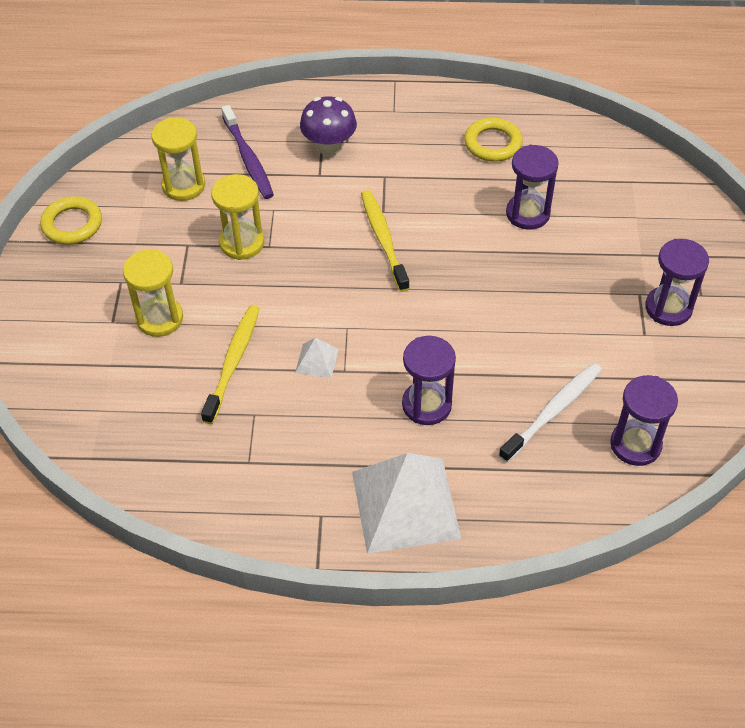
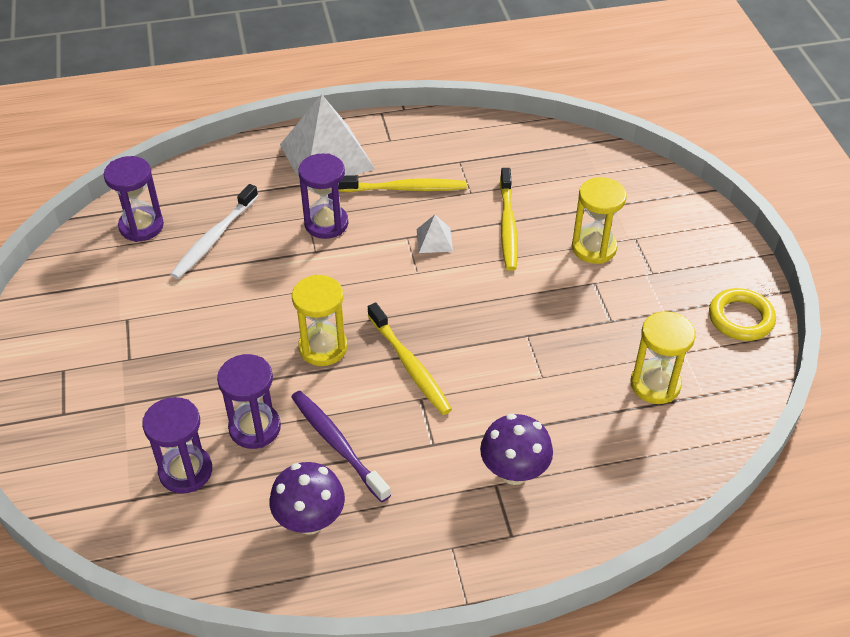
camera: 165 degrees right, 5 degrees down
(242, 243) = (556, 332): yellow hourglass -> yellow hourglass (323, 347)
(248, 159) = (602, 434): purple toothbrush -> purple toothbrush (337, 444)
(326, 434) = (405, 189): none -> yellow toothbrush
(492, 143) = (310, 520): yellow ring -> purple mushroom
(668, 308) = (99, 349): purple hourglass -> purple hourglass (185, 471)

